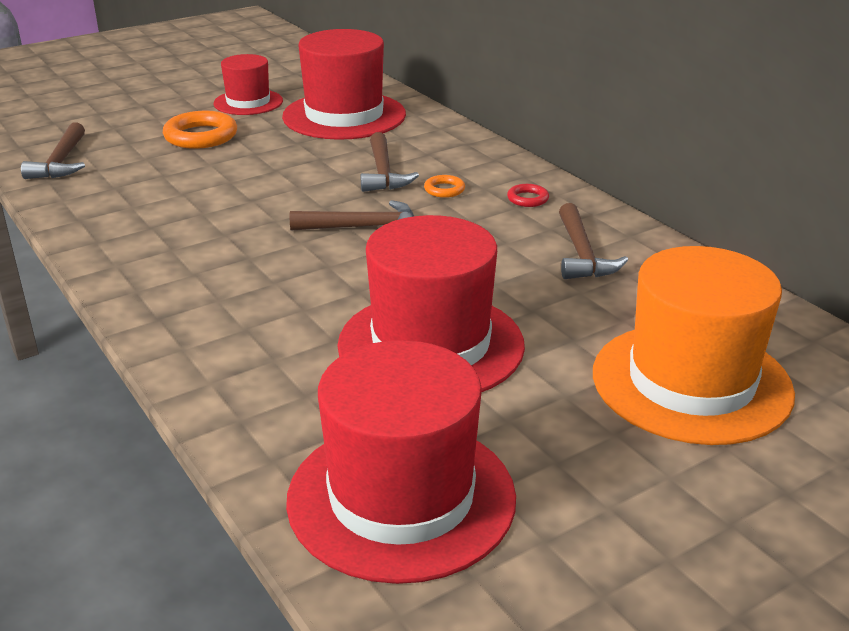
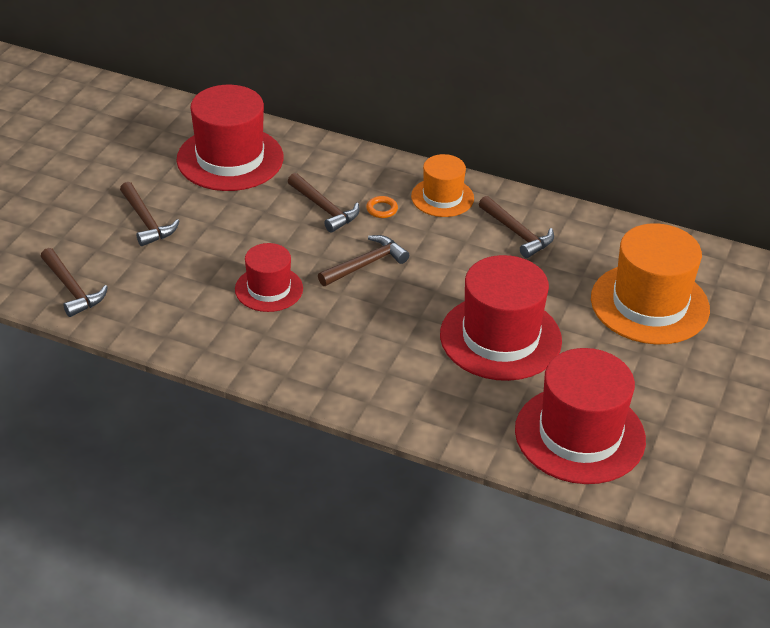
camera: 35 degrees left, 10 degrees up
(201, 136) = (146, 221): orange ring -> brown hammer
(248, 102) = (136, 170): red hat -> red hat (269, 289)
(527, 199) = (442, 197): red ring -> orange hat

